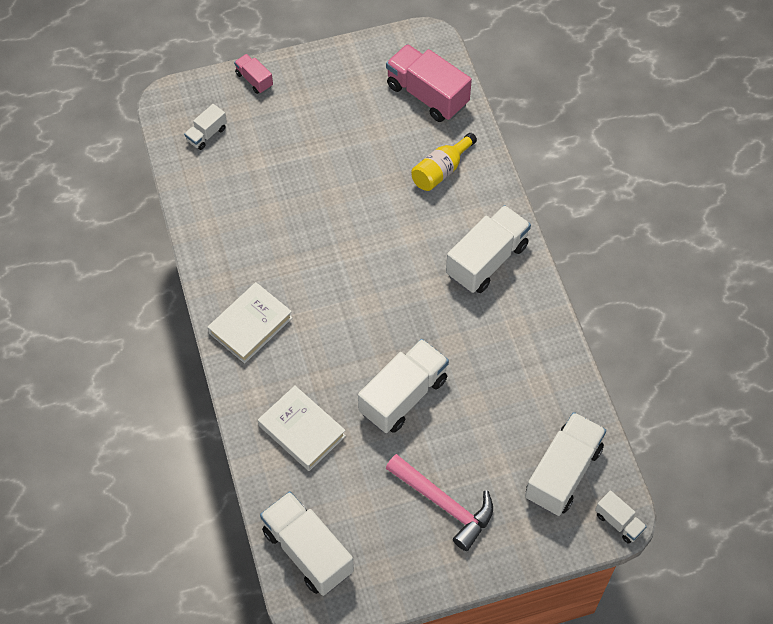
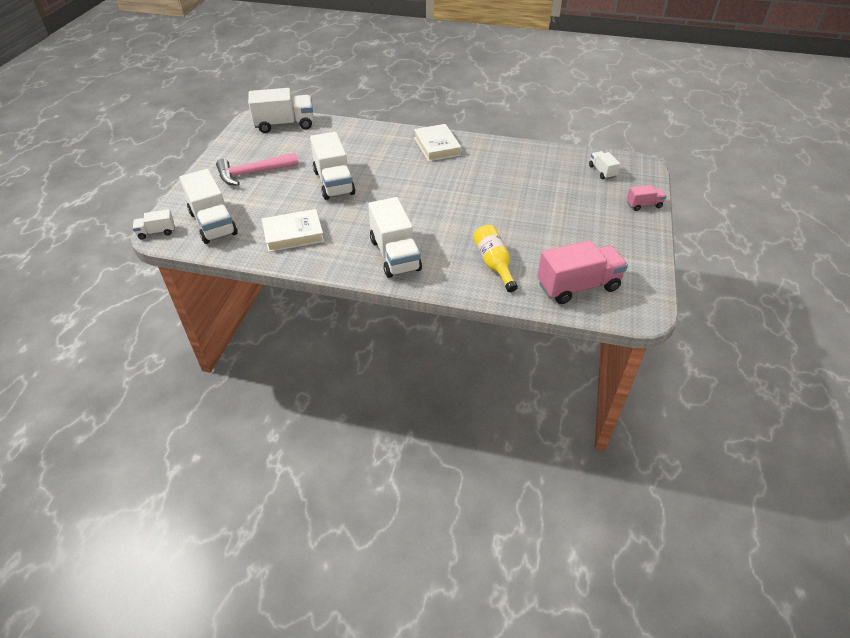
camera: 120 degrees right, 15 degrees down
(302, 431) = (352, 143): white book -> white book (293, 234)

